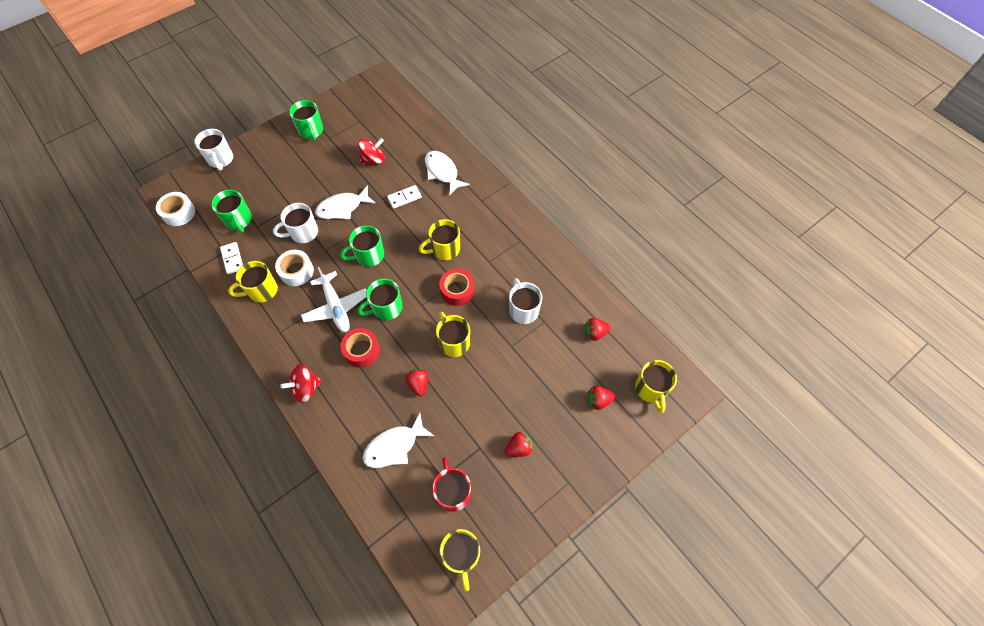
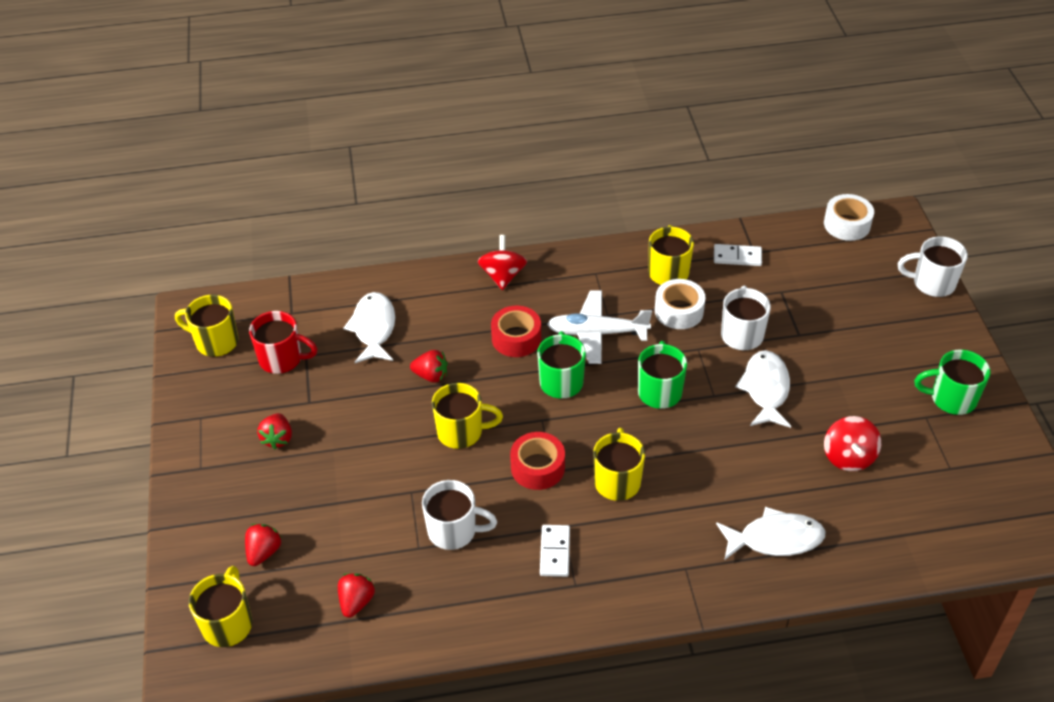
camera: 120 degrees right, 15 degrees down
(239, 220) = (801, 277): green mug -> none
(404, 198) = (746, 468): white domino -> white domino (555, 552)
(650, 389) = (228, 623): yellow mug -> yellow mug turned 75 degrees clockwise

